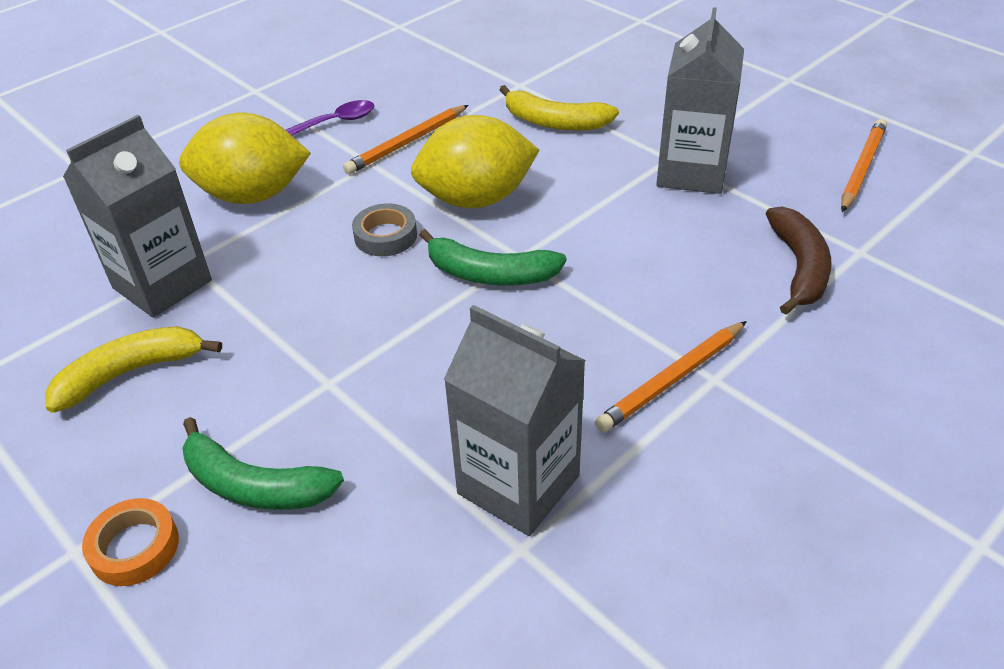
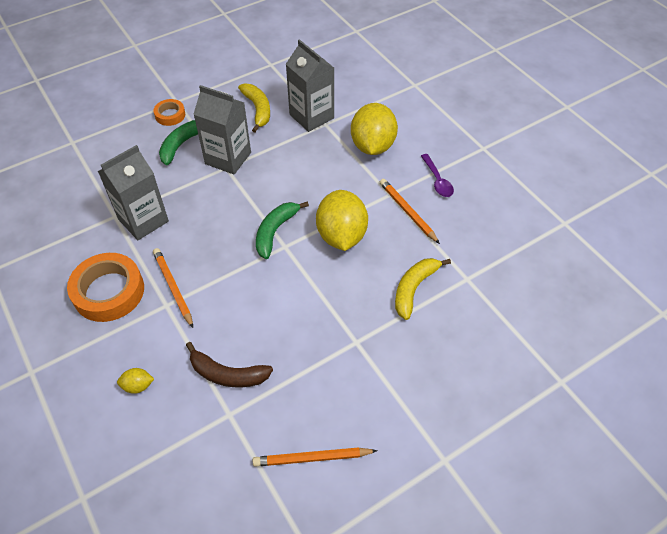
camera: 100 degrees right, 10 degrees up
(385, 236) = (321, 194): grey tape -> none
(691, 172) = (337, 349): grey carton -> grey carton (228, 158)
(730, 480) = (109, 291): none -> orange tape
(862, 168) = (312, 458): orange pencil -> orange pencil turned 135 degrees clockwise
(891, 367) = (138, 386): none -> yellow lemon

